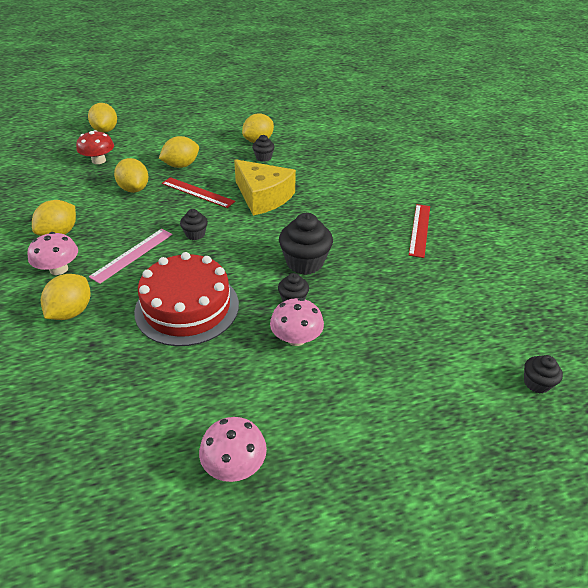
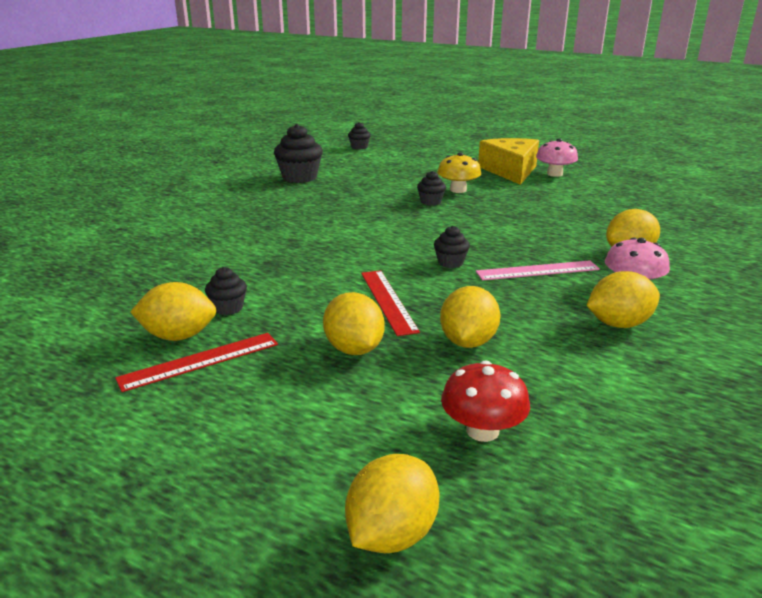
camera: 135 degrees left, 15 degrees down
(181, 165) = (354, 349): yellow lemon -> yellow lemon turned 60 degrees clockwise
(187, 307) = (519, 223): red cake -> none
(263, 197) = (324, 266): yellow cheese -> yellow cheese (510, 171)
(296, 338) = (458, 190): pink mushroom -> yellow mushroom
(304, 262) = (384, 213): black cupcake -> black cupcake (299, 177)
(419, 229) = (254, 197): red ruler -> red ruler (200, 361)

